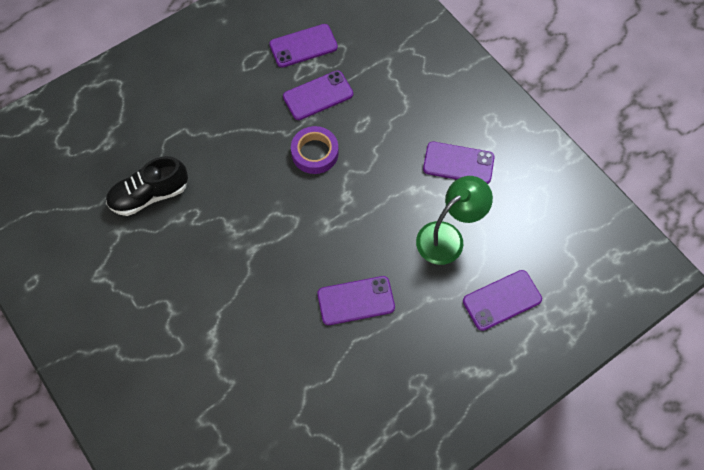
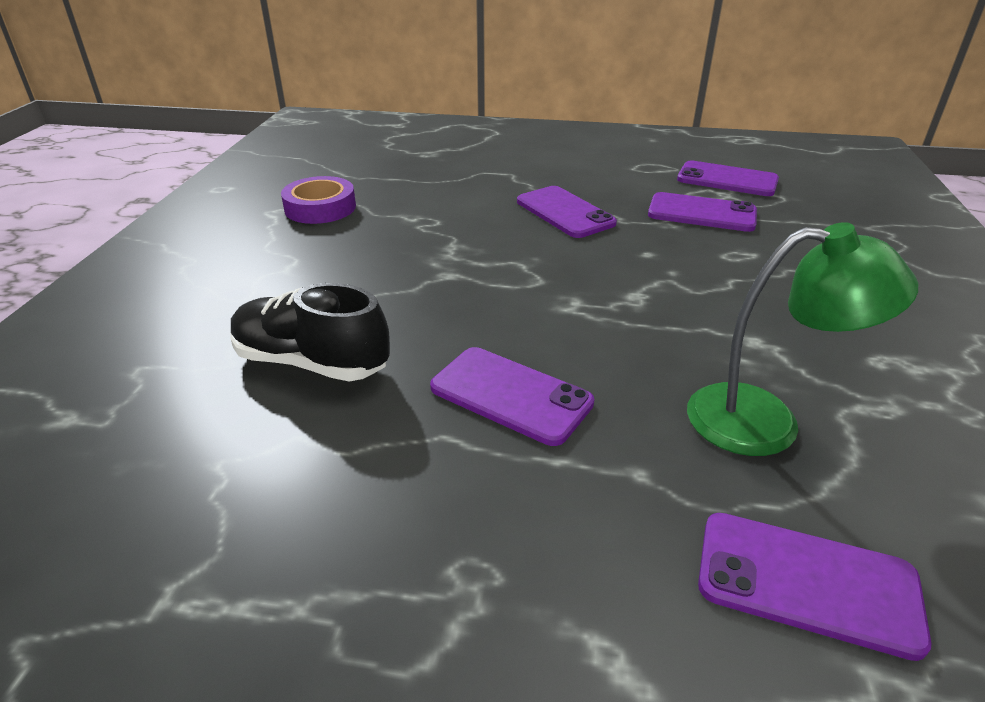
camera: 45 degrees right, 30 degrees down
(150, 195) = (410, 192): black shoe -> black shoe (311, 362)
(315, 153) = (639, 246): purple tape -> purple tape (320, 208)
(458, 163) = (874, 355): purple phone -> purple phone (564, 212)

